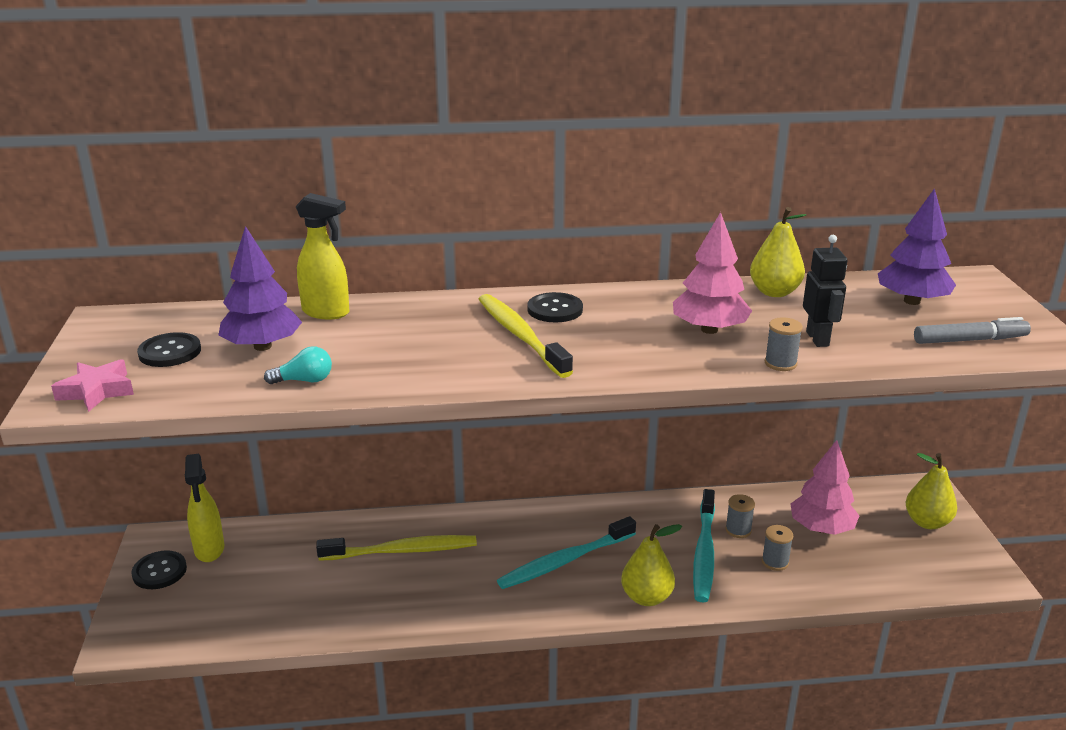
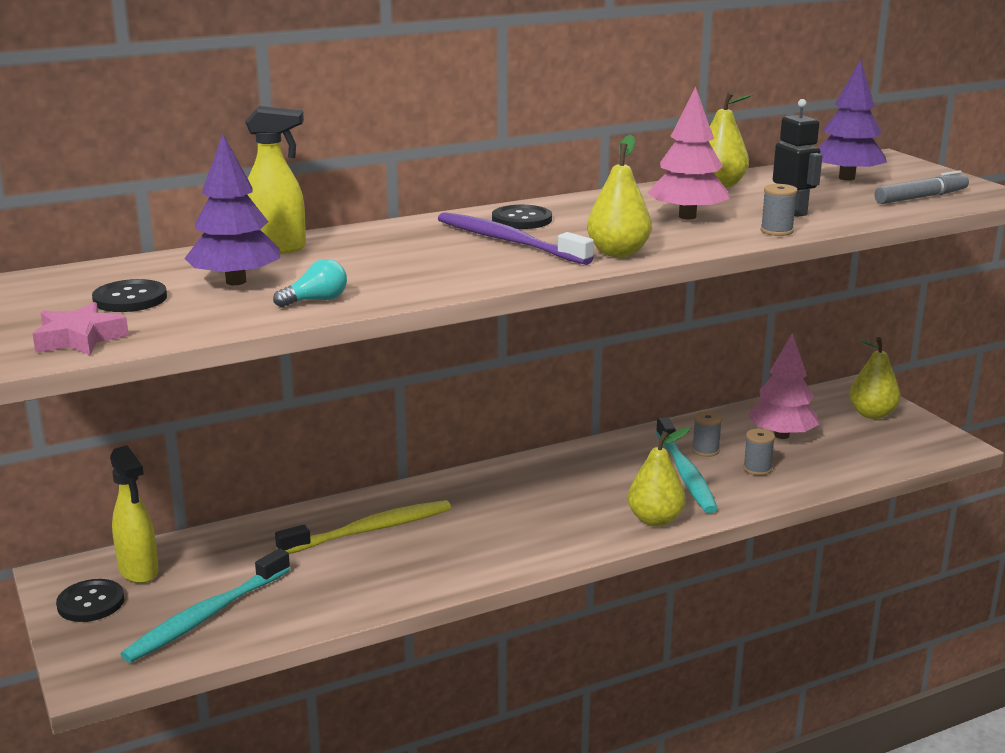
camera: 20 degrees left, 5 degrees down
(520, 335) = (508, 241): yellow toothbrush -> purple toothbrush
(564, 561) = (552, 506): turquoise toothbrush -> turquoise toothbrush (206, 616)
(605, 367) = (618, 253): none -> yellow pear

